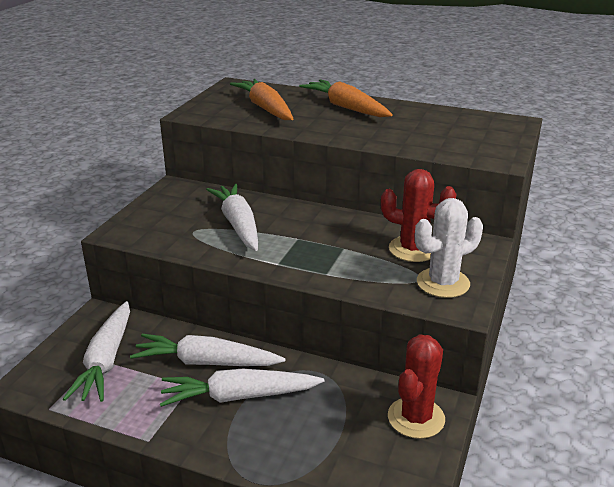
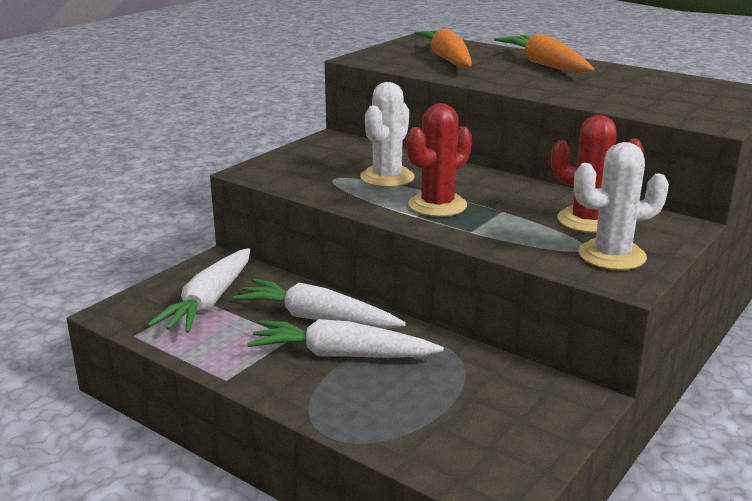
camera: 15 degrees right, 5 degrees down
(238, 224) = (387, 177): white carrot -> white cactus
(416, 418) = (546, 407): red cactus -> red cactus (437, 205)

